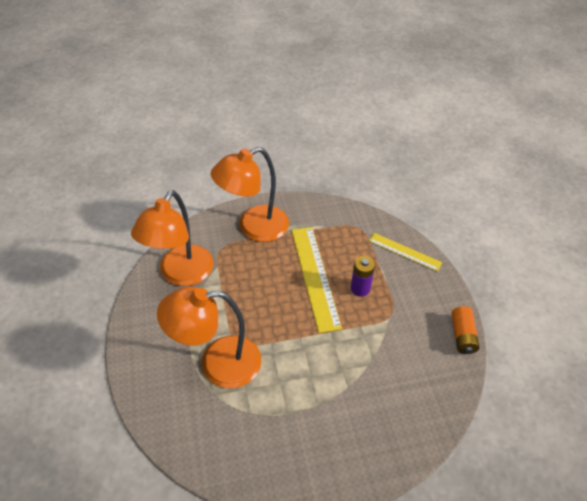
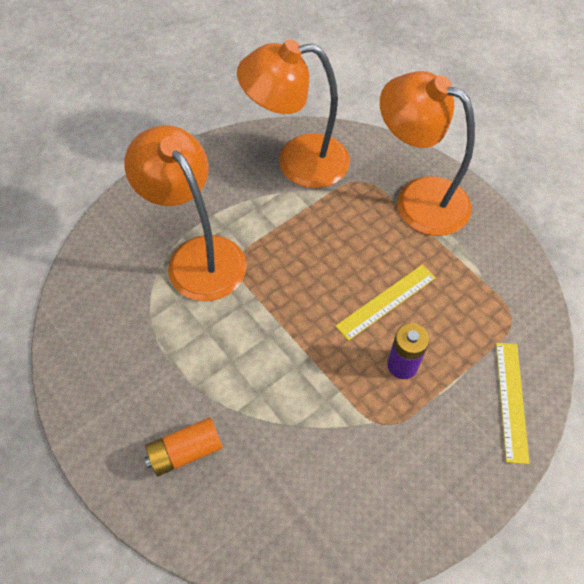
camera: 65 degrees right, 10 degrees up
(315, 276) = (386, 302): yellow ruler -> yellow ruler, size x0.60
(462, 335) = (405, 542): orange battery -> orange battery (185, 451)

